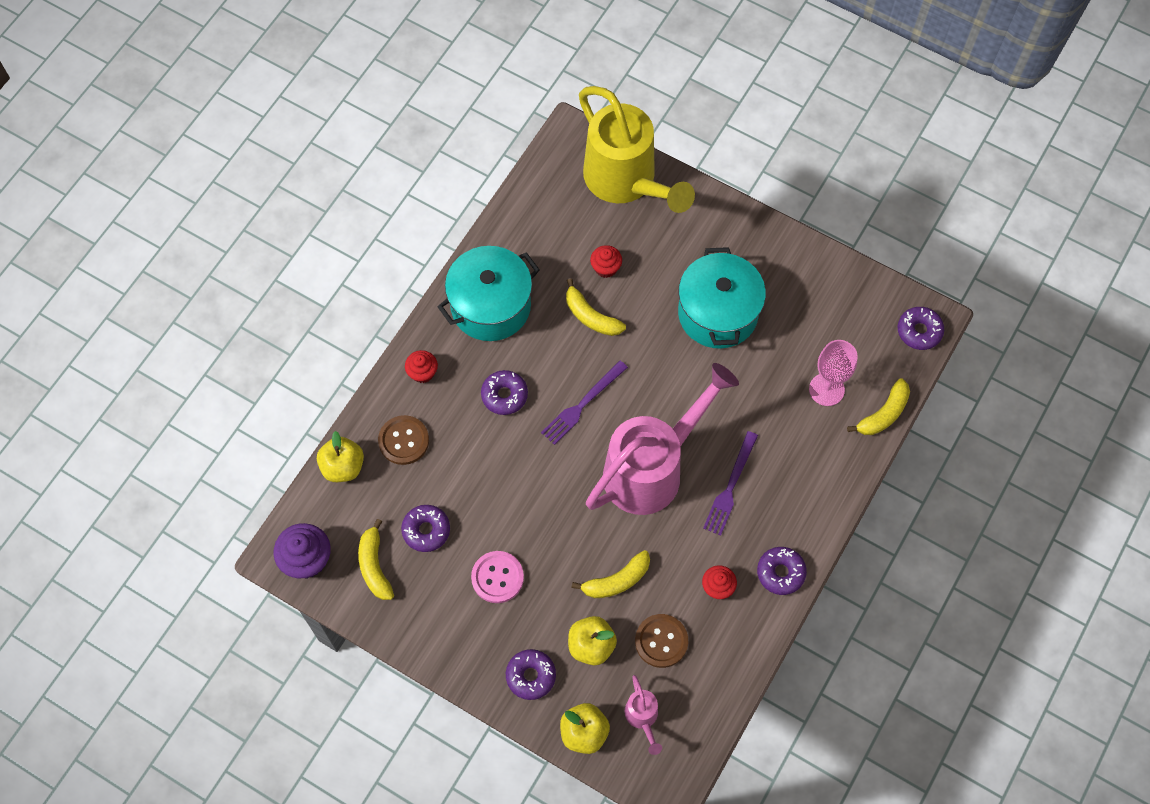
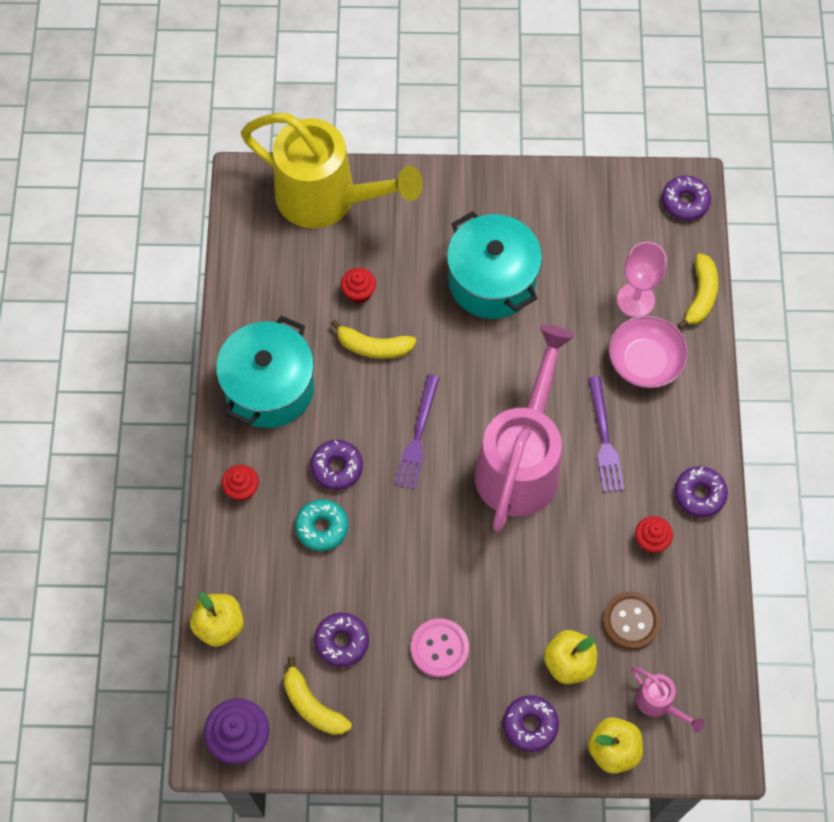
camera: 30 degrees left, 0 degrees up
(403, 441) = (265, 566): brown button -> none
(464, 435) = (322, 527): none -> turquoise donut
(616, 580) = (554, 587): yellow banana -> none
(803, 442) = (645, 361): none -> pink bowl

